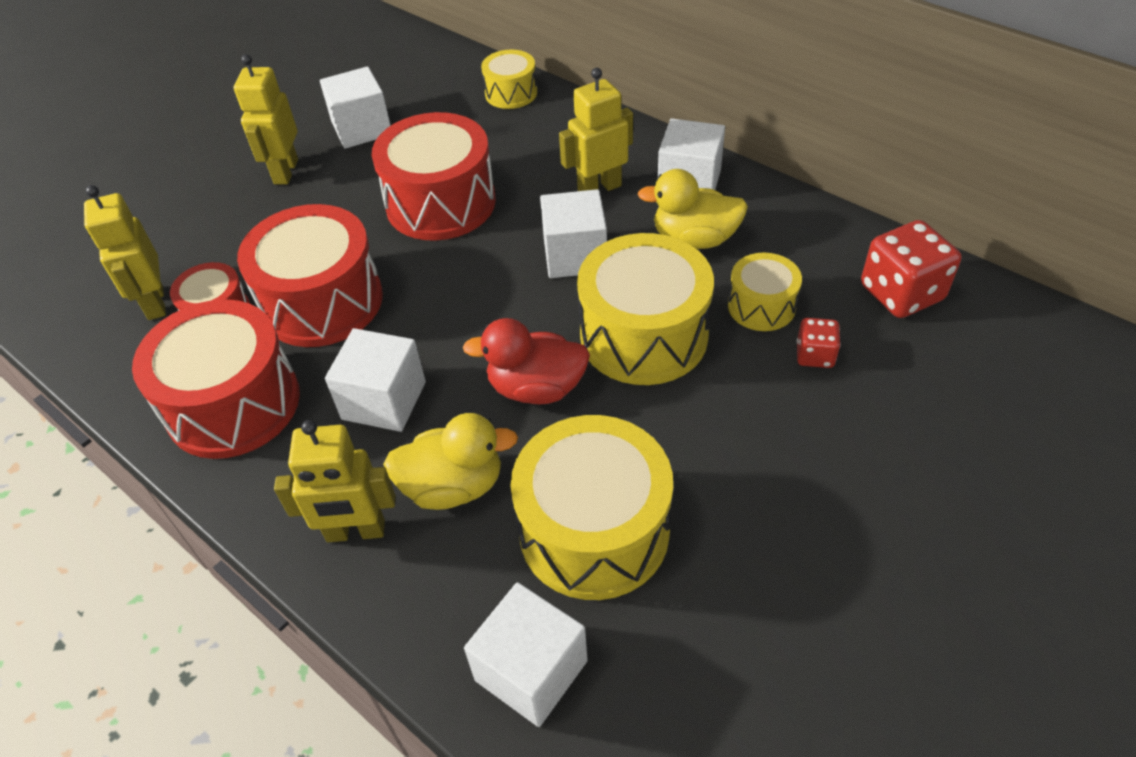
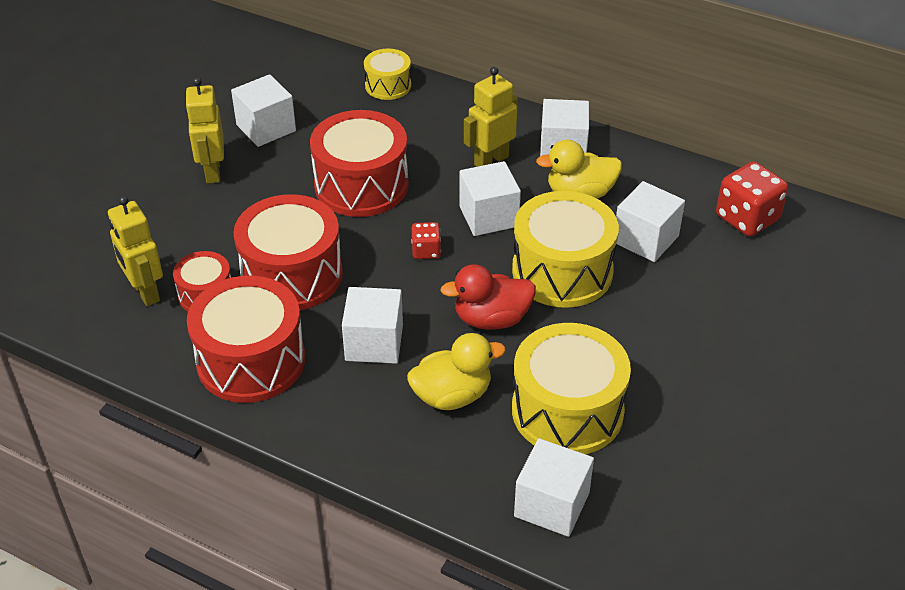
camera: 15 degrees left, 5 degrees down
(355, 532) = (389, 436): yellow robot -> none
(761, 306) = (645, 239): yellow drum -> white cube
(814, 355) = (694, 270): red dice -> red dice (426, 251)

